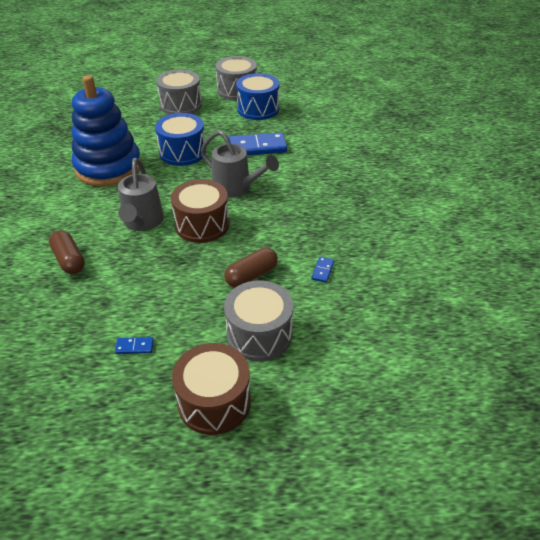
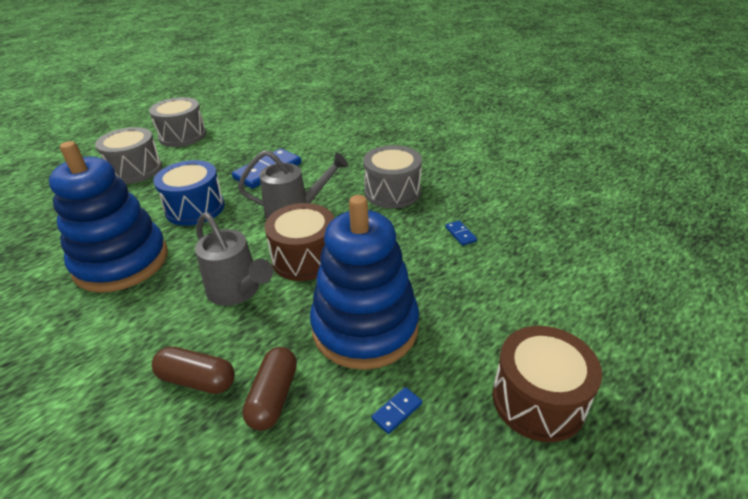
camera: 40 degrees left, 5 degrees down
(179, 290) = (365, 327): none -> blue stacking toy
(251, 275) = (411, 273): brown capsule -> brown capsule (273, 397)
(258, 109) = (225, 142): blue drum -> none
(259, 334) = (487, 315): grey drum -> grey drum (392, 192)

